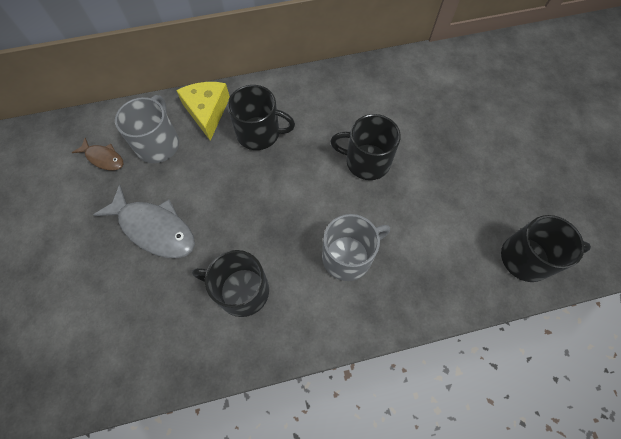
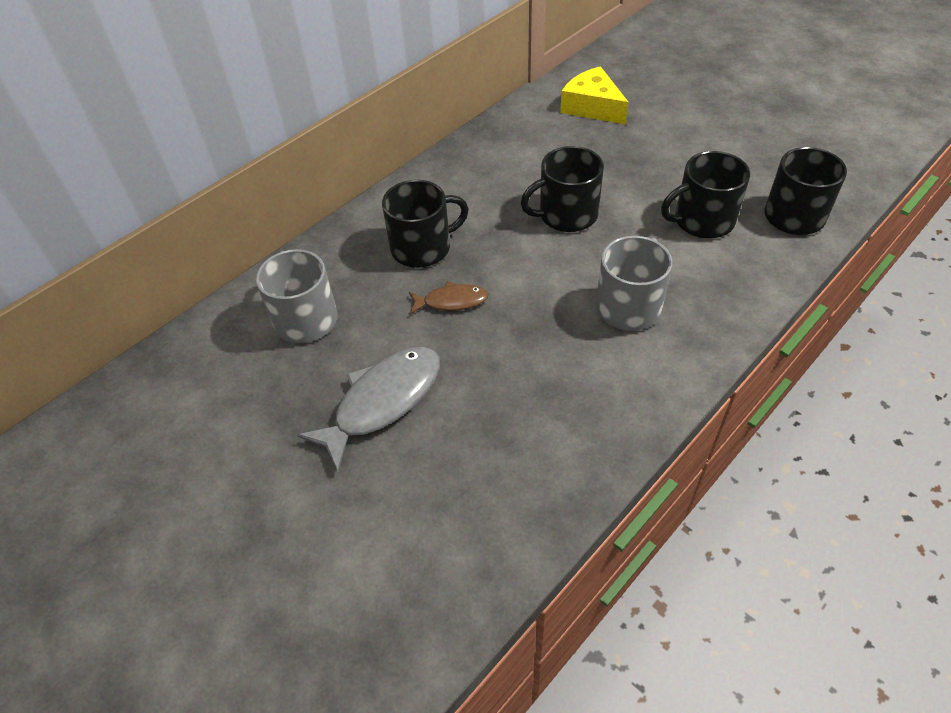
camera: 30 degrees left, 15 degrees down
(103, 158) = (244, 369): brown fish -> brown fish (451, 301)
(154, 228) = (382, 402): grey fish -> grey fish turned 45 degrees counterclockwise
(207, 112) = (337, 257): yellow cheese -> yellow cheese (592, 107)
(242, 290) = (546, 401): black mug -> black mug (702, 220)

